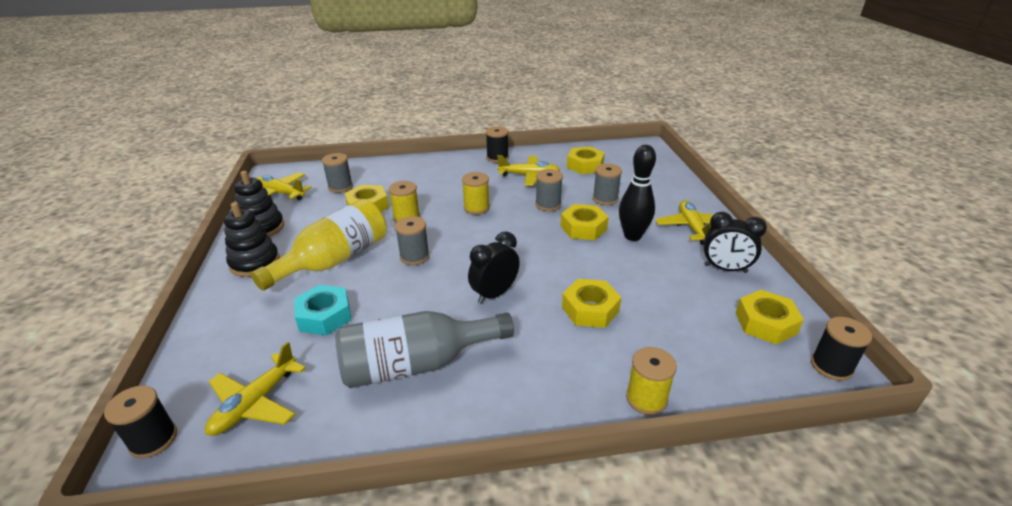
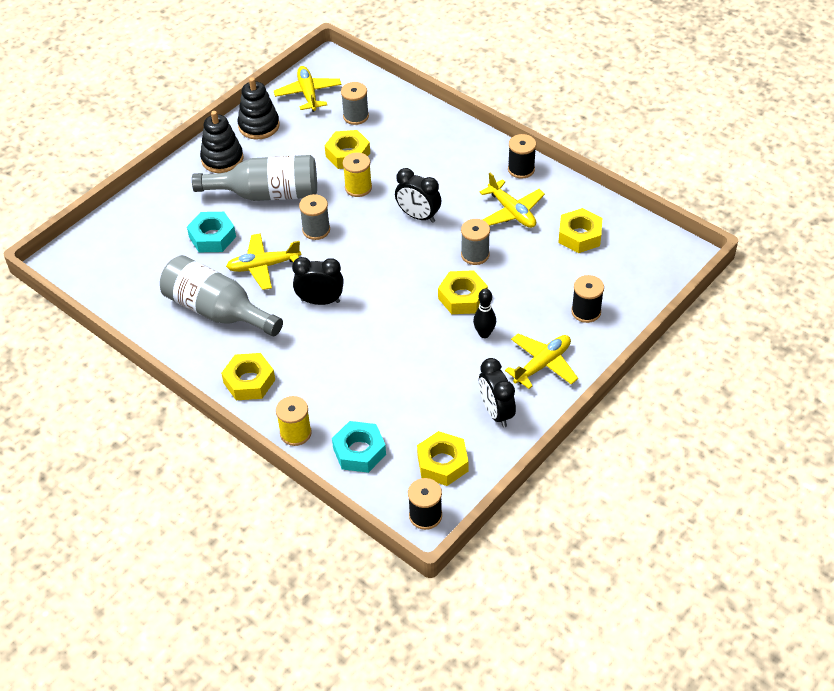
camera: 50 degrees right, 15 degrees up
(153, 439) = (70, 252): black spool -> black spool (586, 311)
(255, 403) = (125, 268): yellow plane -> yellow plane (263, 266)
(334, 260) = (267, 194): yellow bottle -> grey bottle
(476, 208) = (418, 216): yellow spool -> black clock
(590, 309) = (357, 360): yellow nut -> yellow nut (249, 381)
(605, 199) = (529, 284): grey spool -> none
(632, 236) = (484, 334): black bowling pin -> black bowling pin, size x0.63
(710, 366) = (359, 451): none -> turquoise nut

